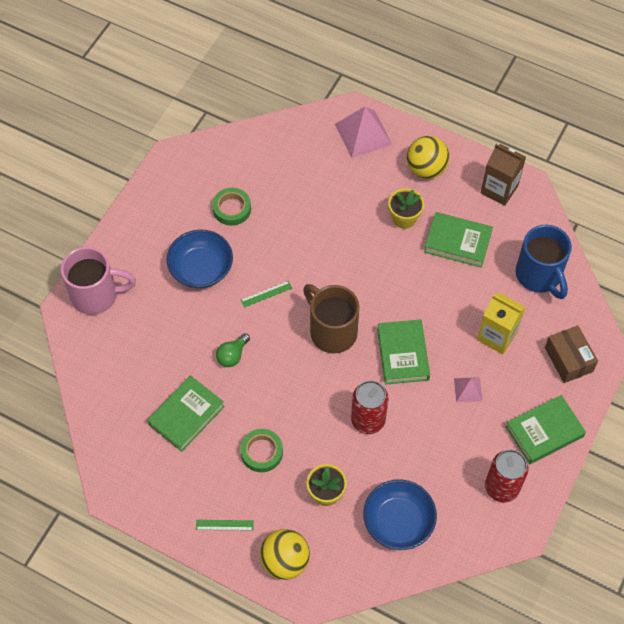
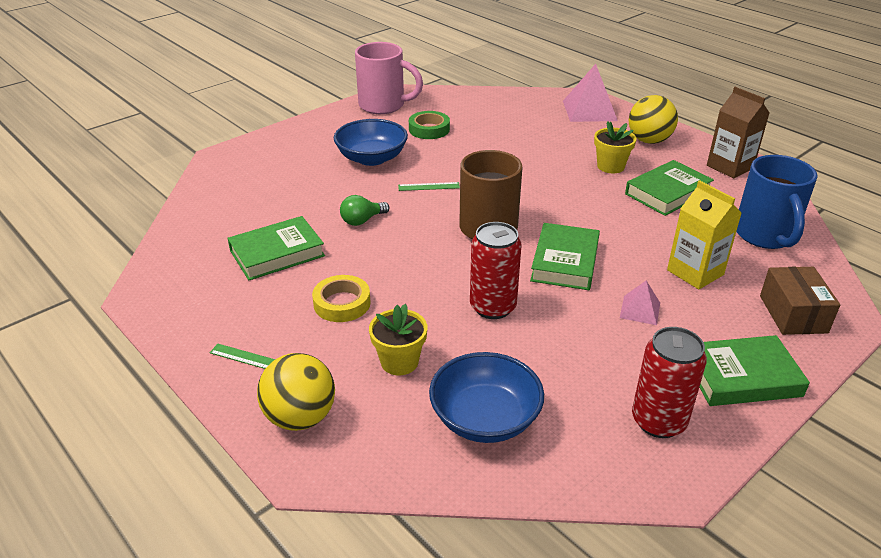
camera: 20 degrees right, 25 degrees down
(97, 295) = (255, 154): pink mug -> pink mug (384, 106)
(261, 452) = (342, 303): green tape -> yellow tape
(457, 242) = (667, 193): green book -> green book turned 75 degrees counterclockwise

